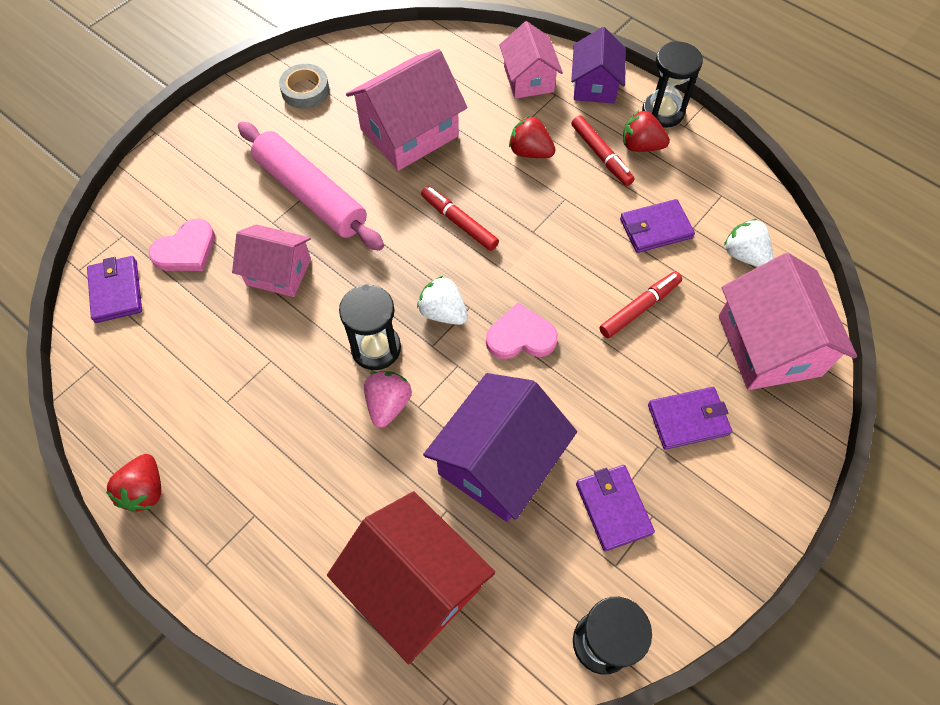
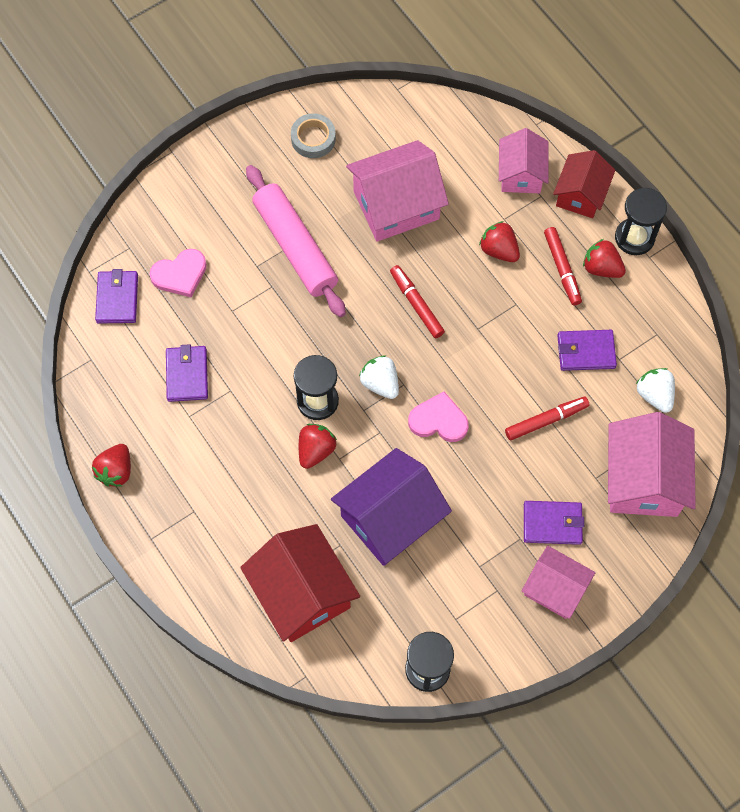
camera: 15 degrees right, 5 degrees up
(278, 272) = (253, 313): pink house -> pink house (555, 589)
(388, 404) = (316, 450): pink strawberry -> red strawberry
(595, 85) = (580, 195): purple house -> red house
(613, 508) = (468, 577): purple wallet -> purple wallet (187, 375)

